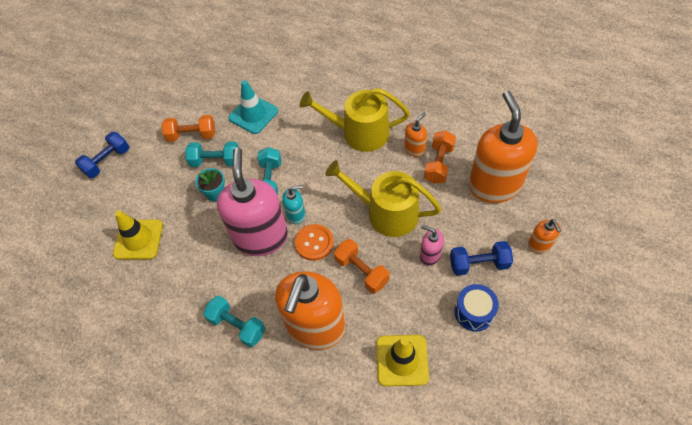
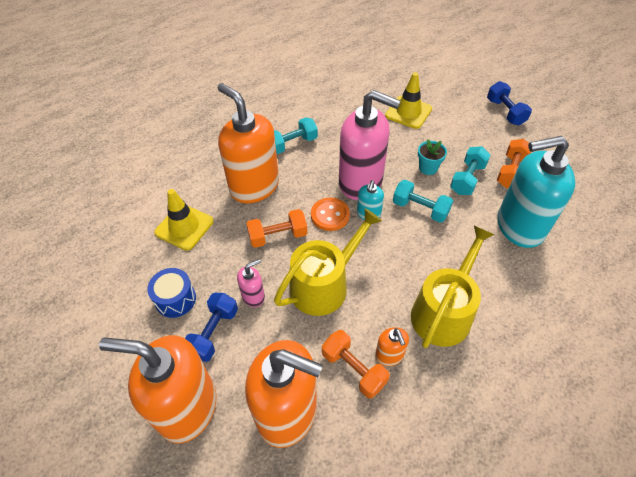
camera: 115 degrees right, 5 degrees down
(253, 114) = (519, 226): turquoise traffic cone -> turquoise soap dispenser
(539, 245) = (187, 407): orange soap dispenser -> orange soap dispenser, size x2.28

